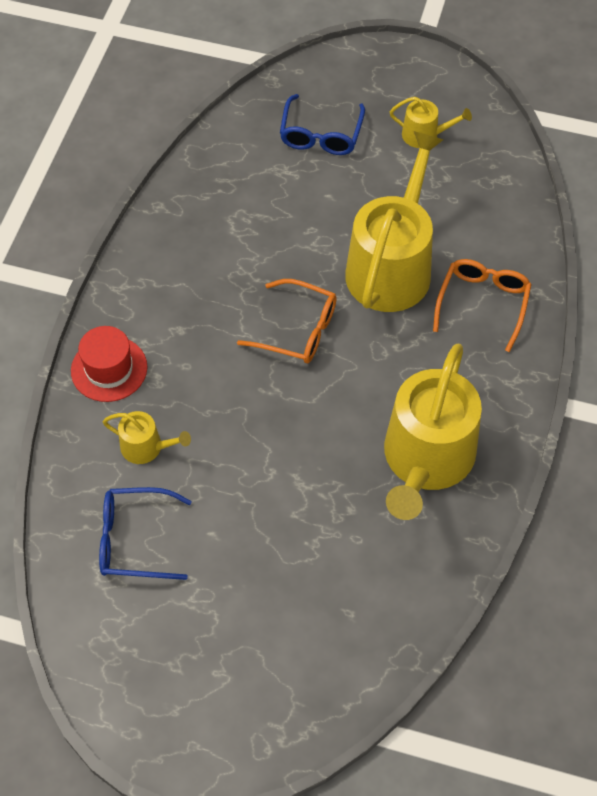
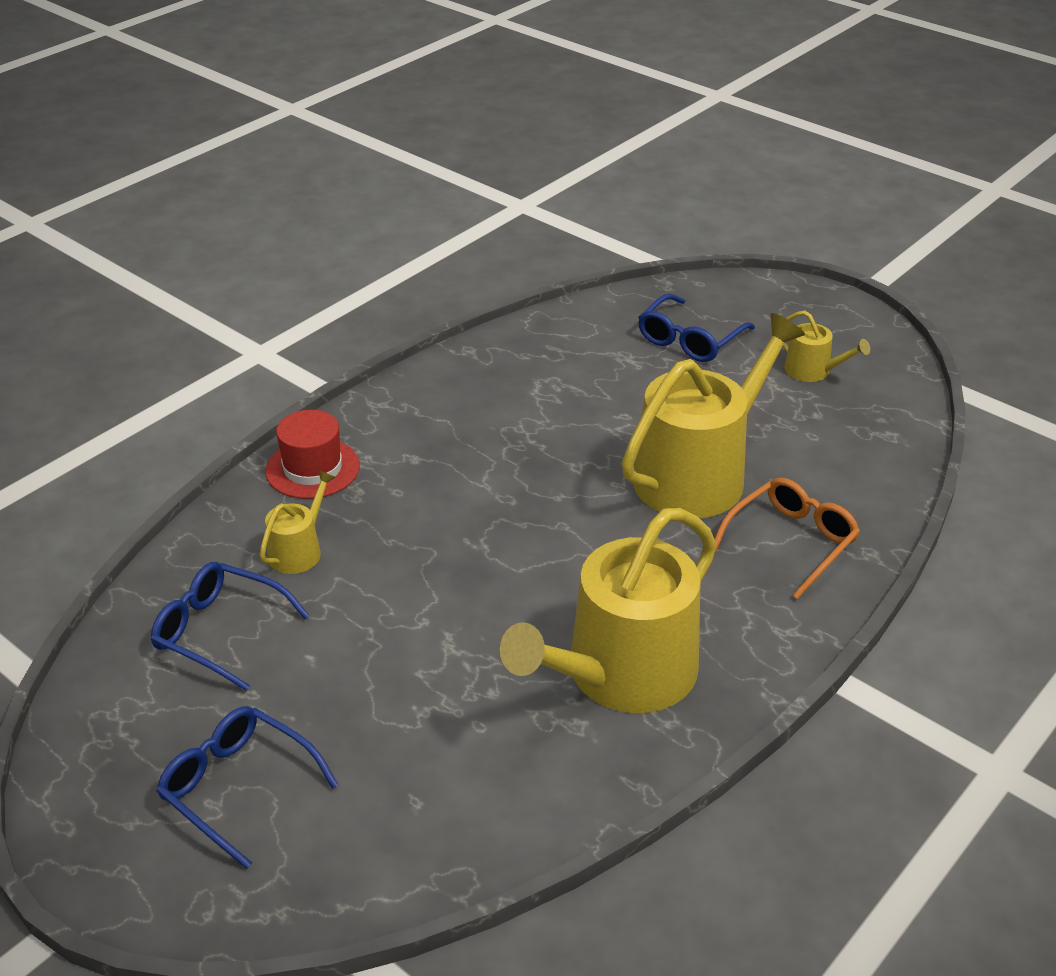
camera: 25 degrees right, 20 degrees down
(146, 447) = (299, 550): yellow watering can -> yellow watering can turned 105 degrees counterclockwise
(229, 654) = (239, 788): none -> blue glasses
(297, 330) = (546, 498): orange glasses -> none

